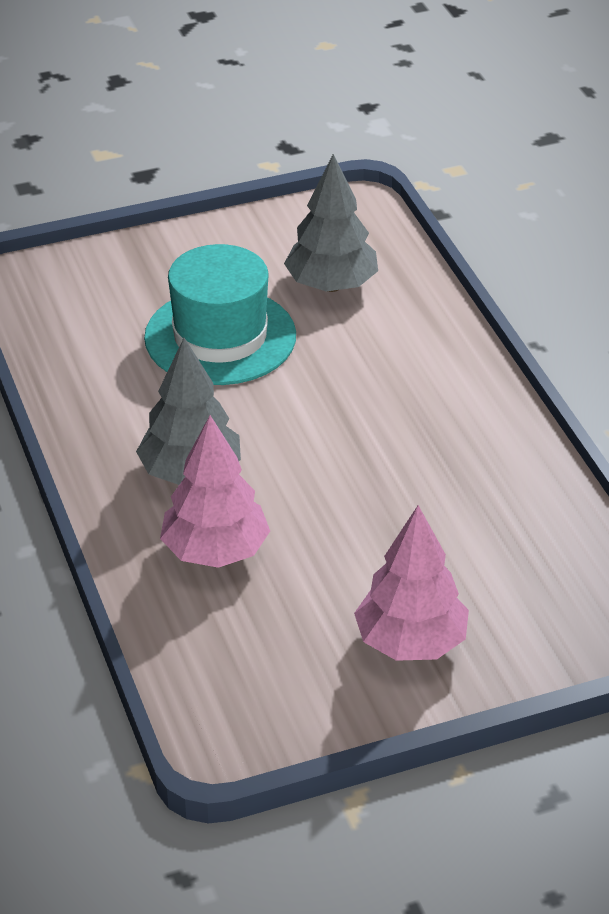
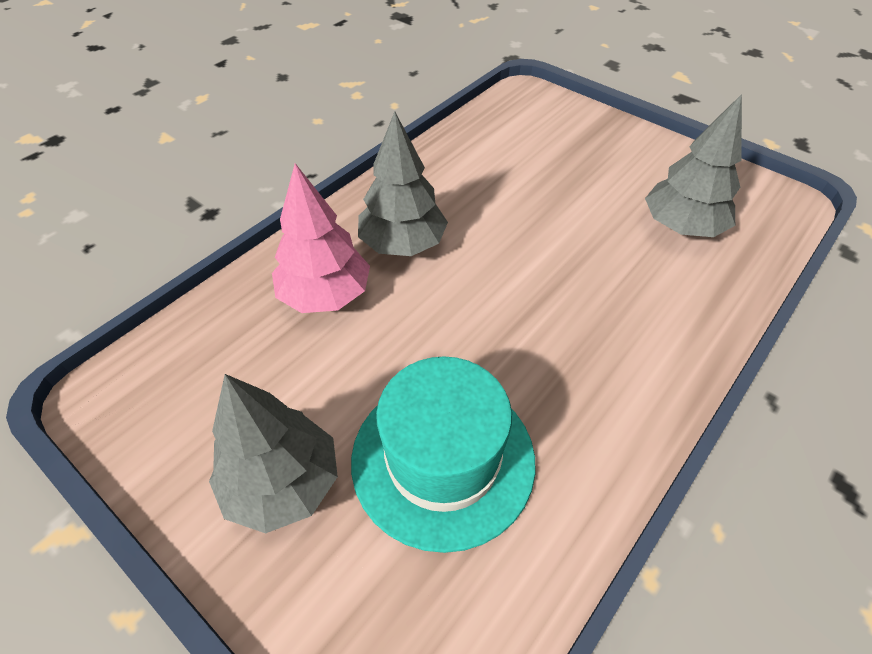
camera: 60 degrees right, 10 degrees up
(220, 337) = (560, 196): turquoise hat -> turquoise hat (443, 459)
(410, 643) = (283, 483): pink tree -> grey tree

